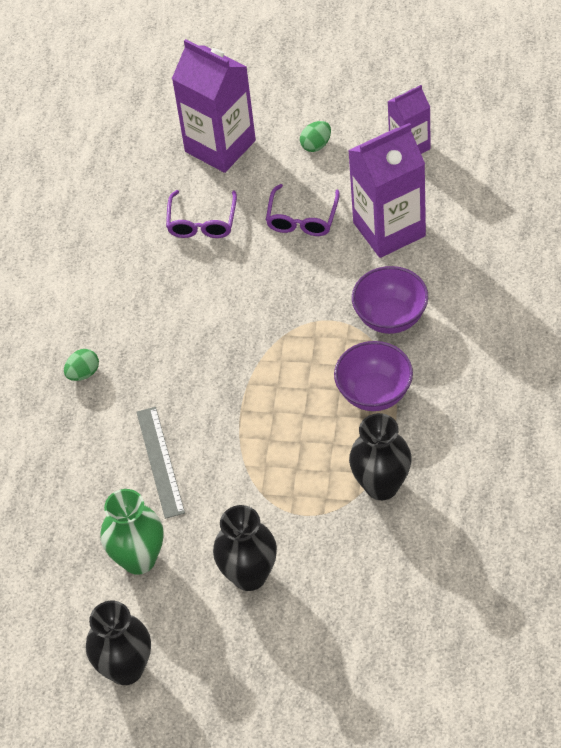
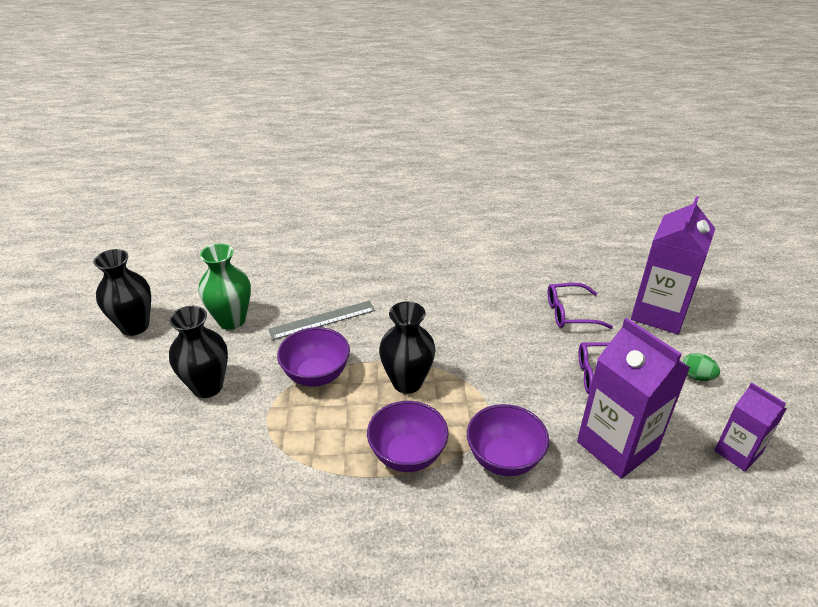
camera: 75 degrees right, 15 degrees down
(83, 373) = (402, 270): green egg -> none
(251, 469) = (316, 375): none -> purple bowl
(381, 485) = (297, 472): black vase -> black vase (407, 382)

